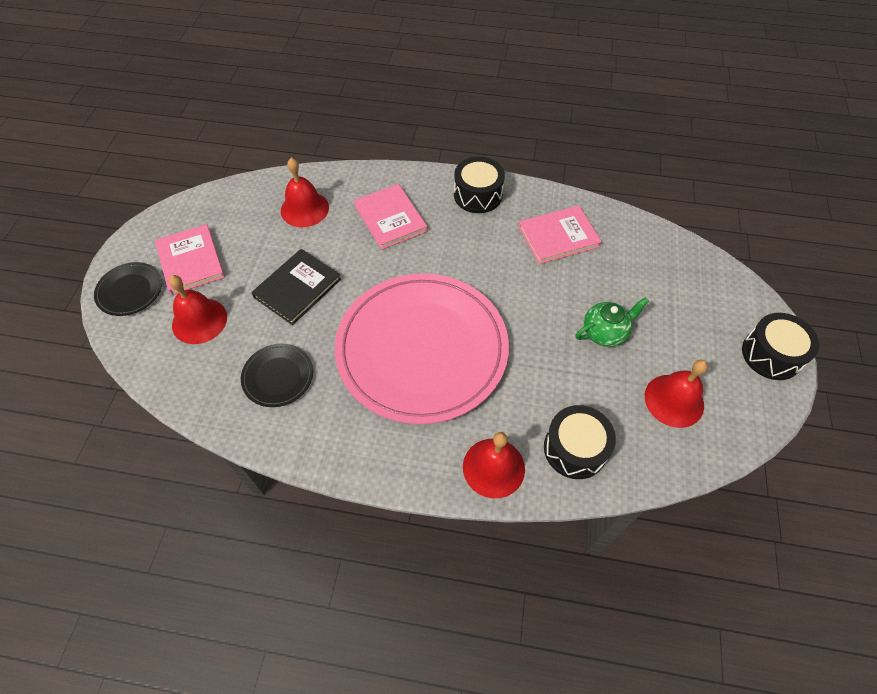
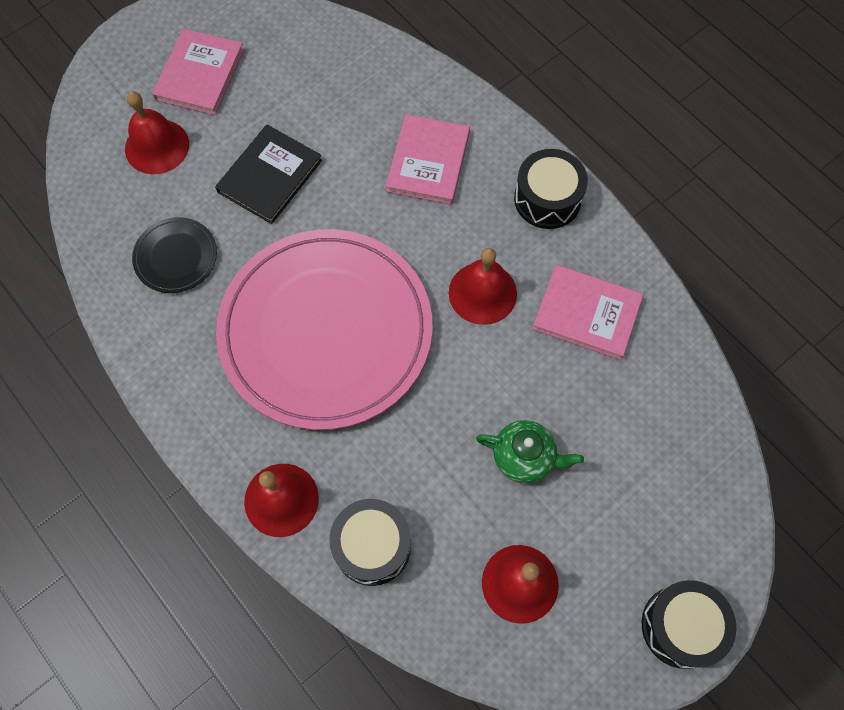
camera: 40 degrees right, 10 degrees up
(130, 291) = (124, 69): black plate -> none
(297, 288) = (269, 176): black book -> black book turned 45 degrees counterclockwise
(304, 209) = (353, 88): red bell -> red bell (482, 293)

